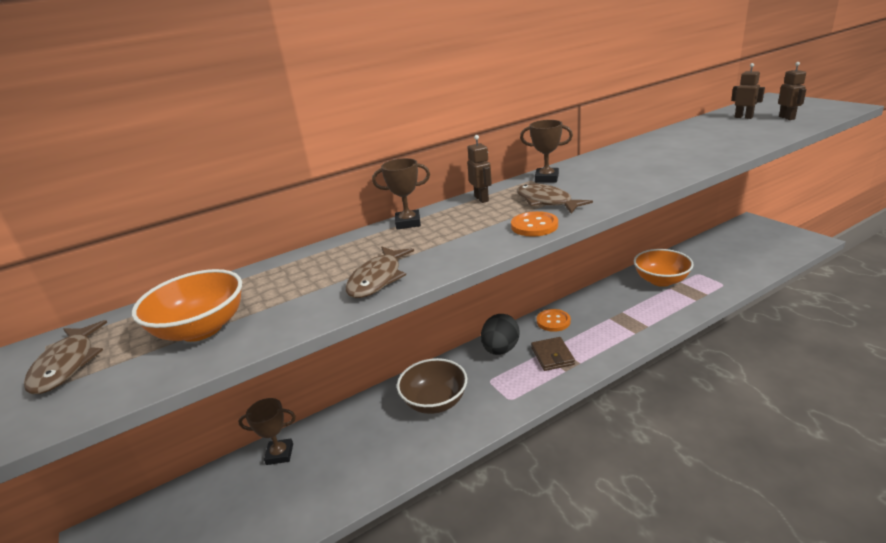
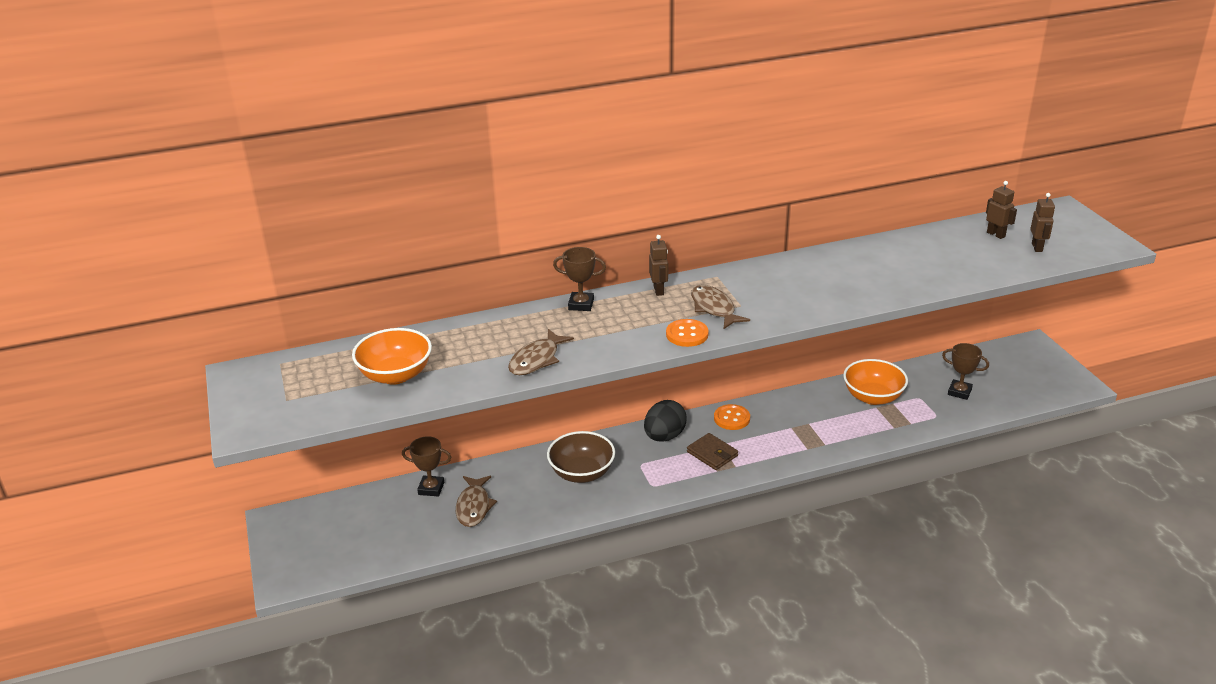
camera: 10 degrees right, 5 degrees up
(67, 365) = (300, 383): brown fish -> brown fish (474, 507)
(546, 178) = (732, 278): brown trophy -> brown trophy (959, 392)
(552, 356) = (712, 454): brown wallet -> brown wallet turned 45 degrees counterclockwise

